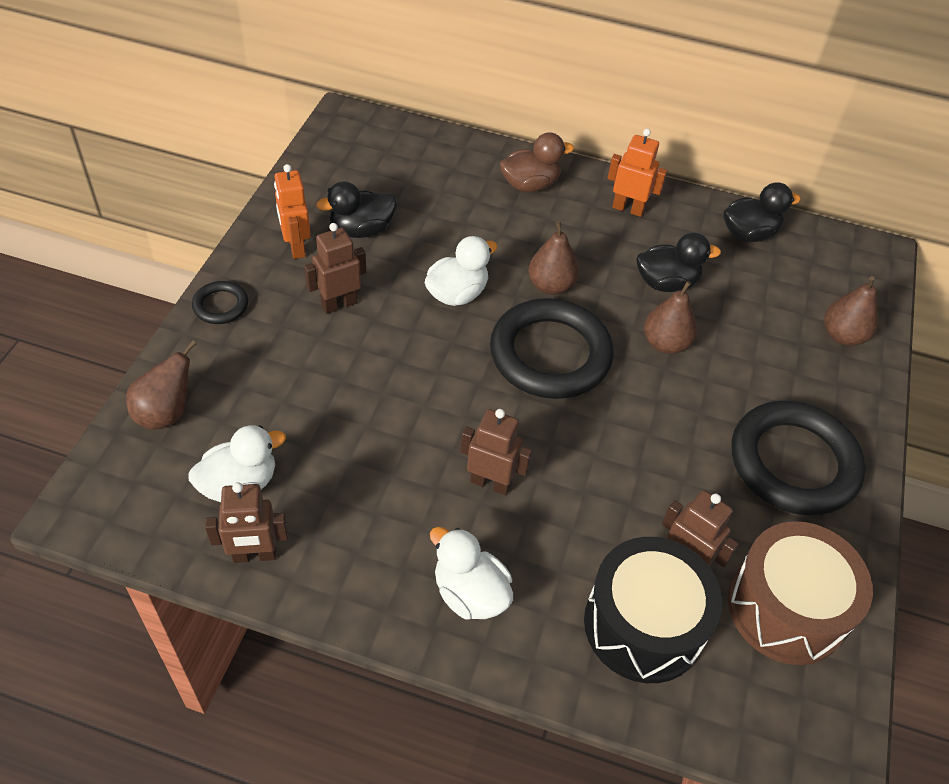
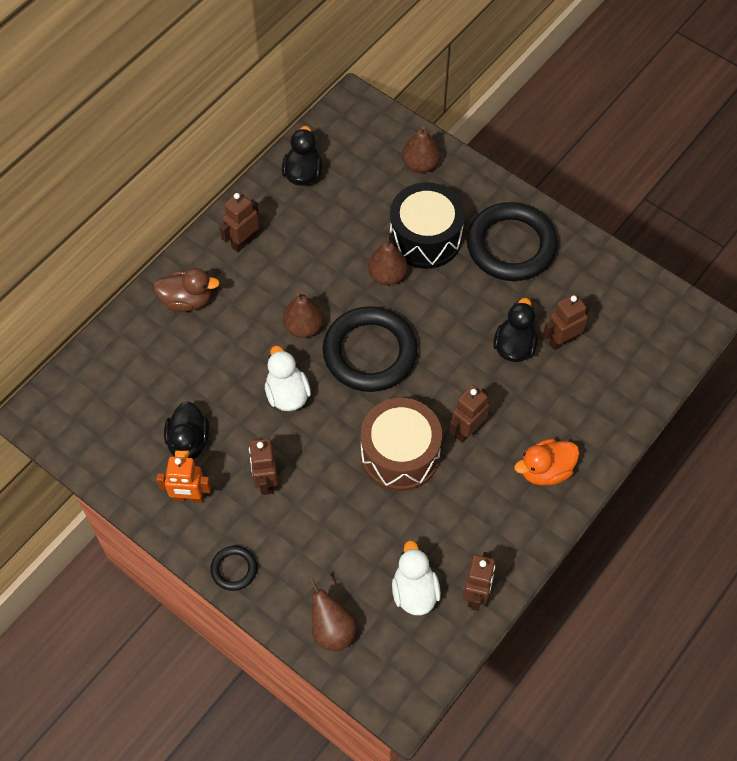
camera: 65 degrees left, 10 degrees up
(470, 593) = (545, 471): white duck -> orange duck
(530, 185) = (187, 300): brown duck -> brown duck turned 90 degrees clockwise
(628, 208) = (243, 242): orange robot -> brown robot
(643, 625) = (596, 381): black drum -> black drum (425, 238)
(666, 283) = (330, 250): black duck -> black duck (514, 346)
(786, 608) = (608, 300): brown drum -> brown drum (400, 454)

